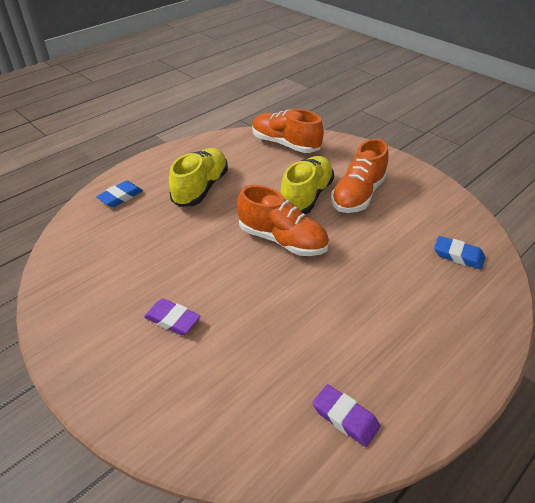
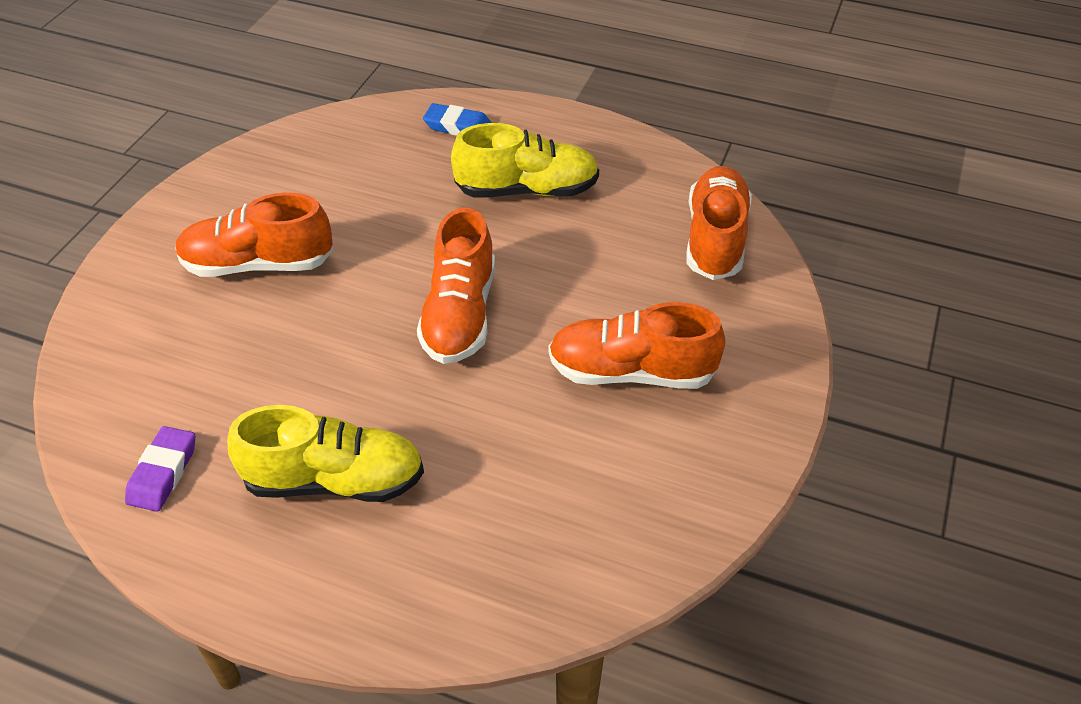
camera: 65 degrees right, 5 degrees up
(172, 320) = (258, 264): purple eraser -> orange shoe
(306, 196) = (583, 309): yellow shoe -> yellow shoe (334, 480)
(458, 255) = (544, 546): blue eraser -> none

